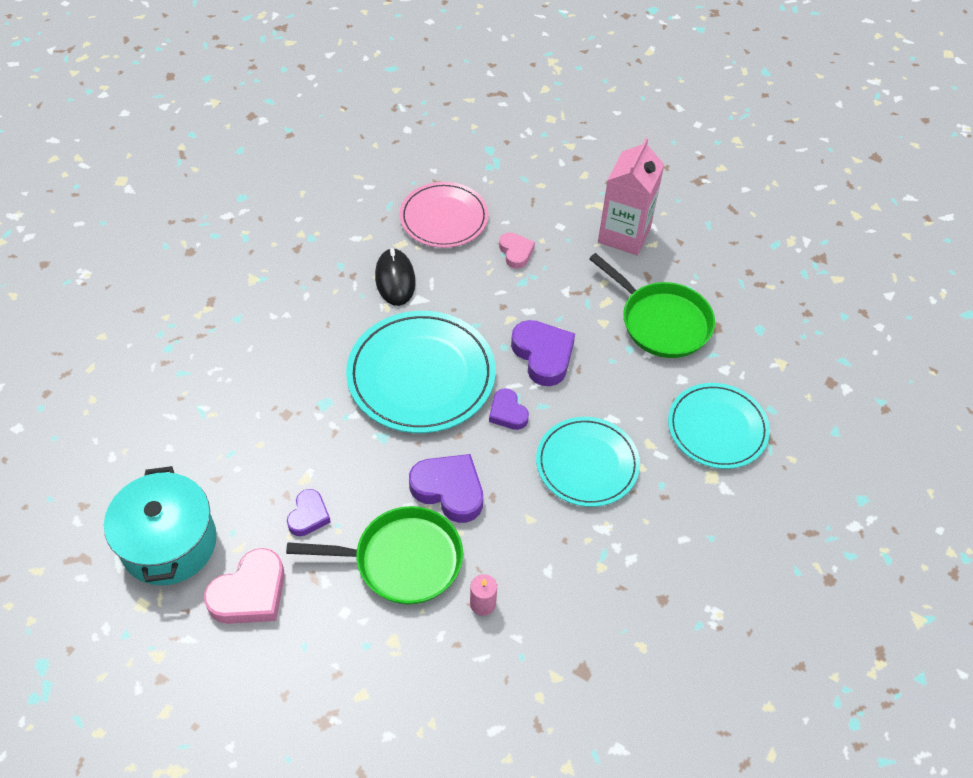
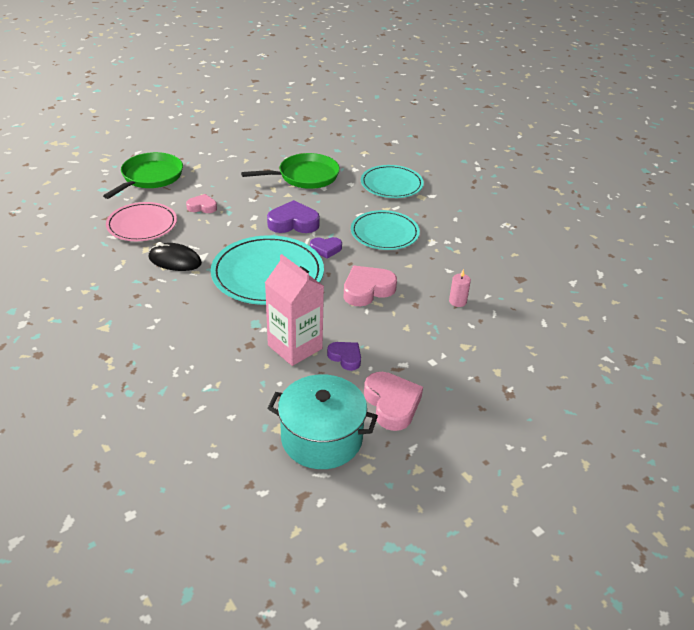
camera: 65 degrees left, 15 degrees down
(402, 560) = (407, 325): green pan -> green pan (150, 177)
(449, 490) = (367, 290): purple heart -> pink heart
(624, 235) = (228, 166): pink carton -> pink carton (295, 347)

